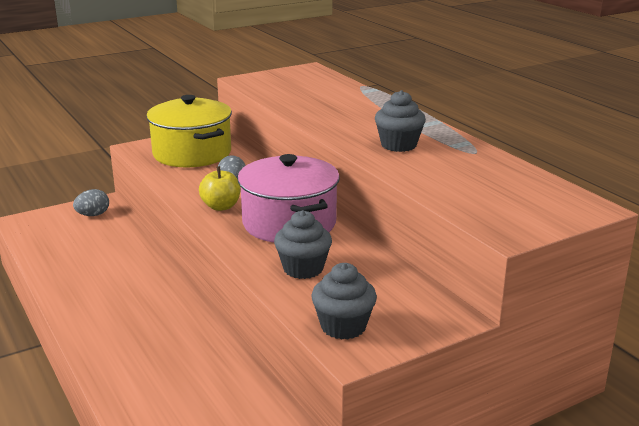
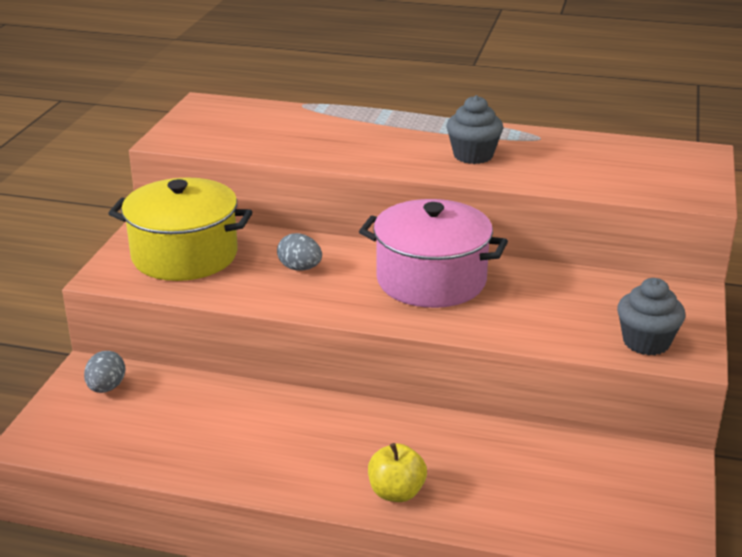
camera: 45 degrees left, 5 degrees up
(221, 206) = (339, 295): yellow apple -> yellow apple (396, 492)
(303, 269) = (526, 314): grey cupcake -> none

